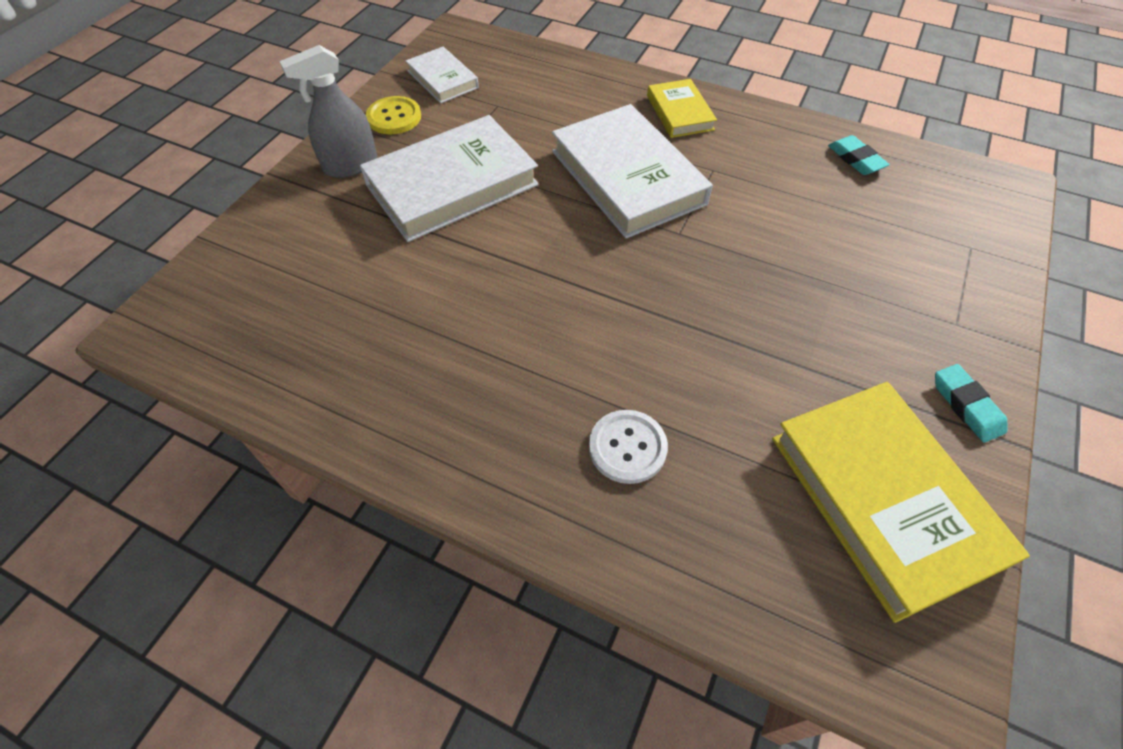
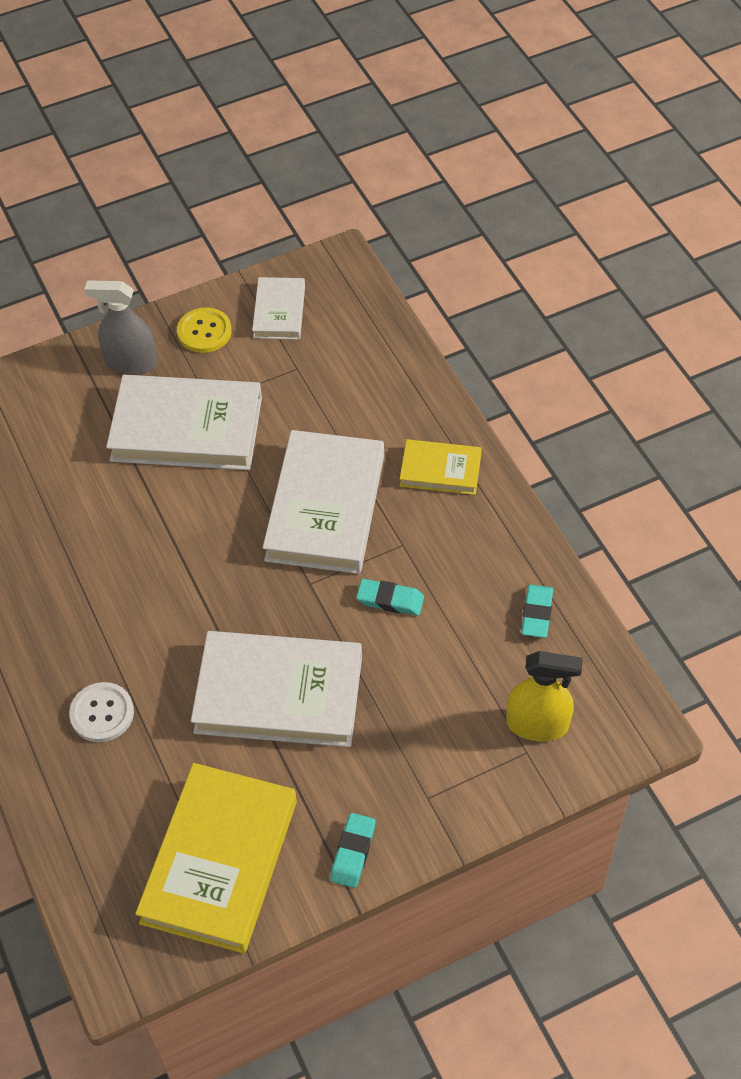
camera: 40 degrees right, 0 degrees up
(679, 113) = (440, 470): yellow book -> yellow book turned 75 degrees clockwise
(751, 209) = (390, 600): none -> turquoise eraser
(756, 326) = (279, 694): none -> white book
(952, 225) = (537, 724): none -> yellow spray bottle

